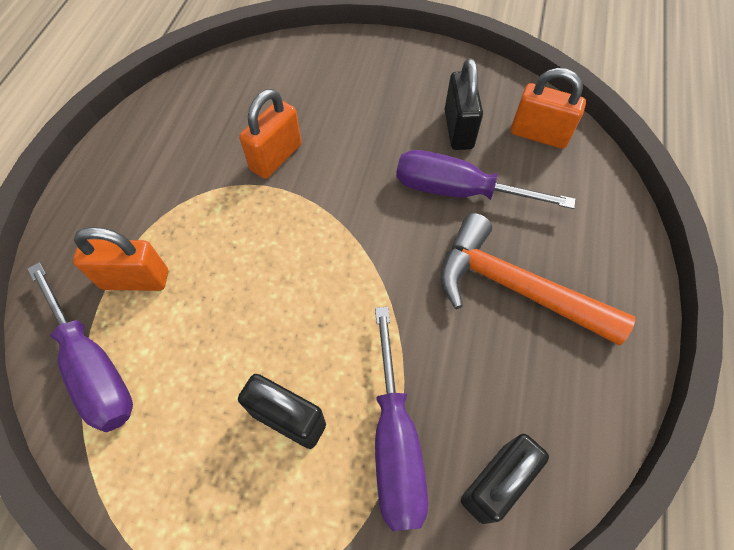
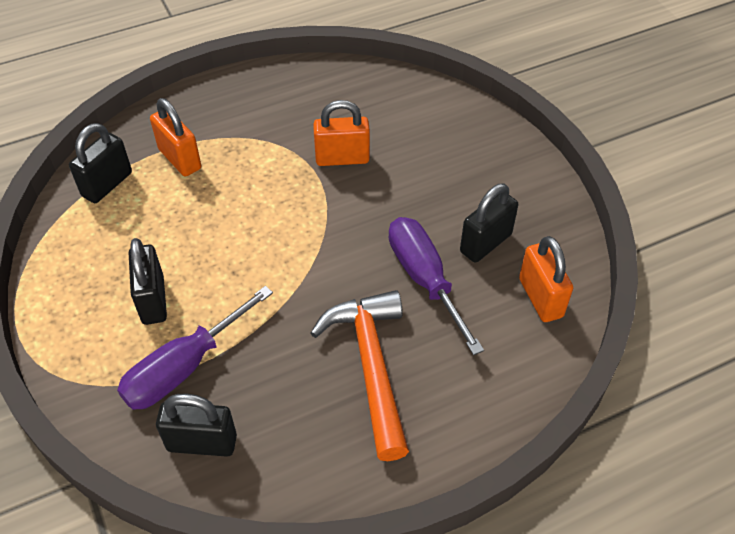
camera: 50 degrees right, 10 degrees down
(93, 367) = (107, 184): purple screwdriver -> black padlock

